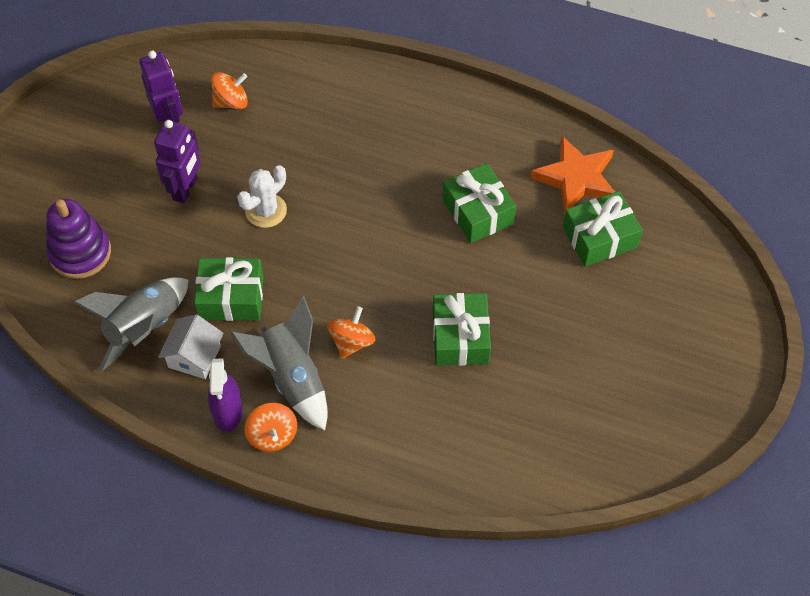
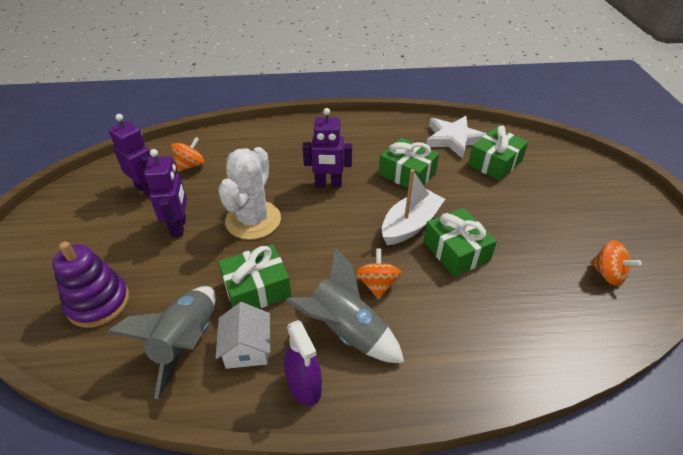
camera: 25 degrees left, 15 degrees down
(266, 211) = (253, 220): white cactus -> white cactus, size x1.59
(272, 435) = (358, 389): orange spinning top -> orange spinning top (607, 274)
(374, 191) = (328, 184): none -> purple robot
(433, 285) = (410, 225): none -> white boat
(576, 178) = (453, 139): orange star -> white star

